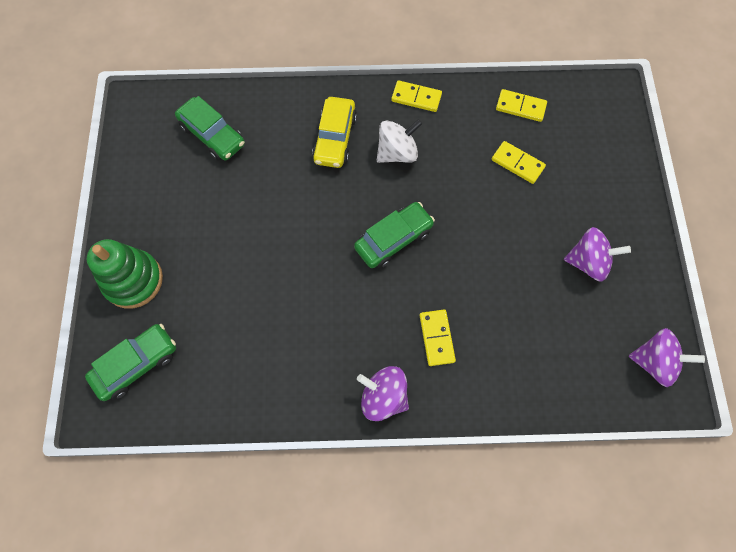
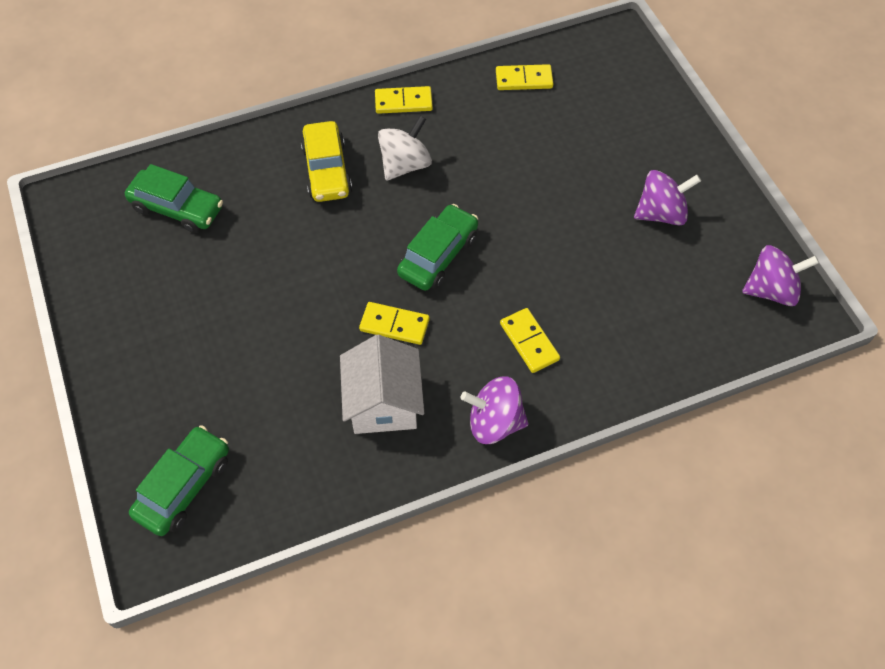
camera: 20 degrees left, 10 degrees down
(133, 280) = (142, 395): green stacking toy -> none
(305, 349) = (383, 403): none -> white house
(517, 163) = (544, 137): yellow domino -> yellow domino (394, 325)

